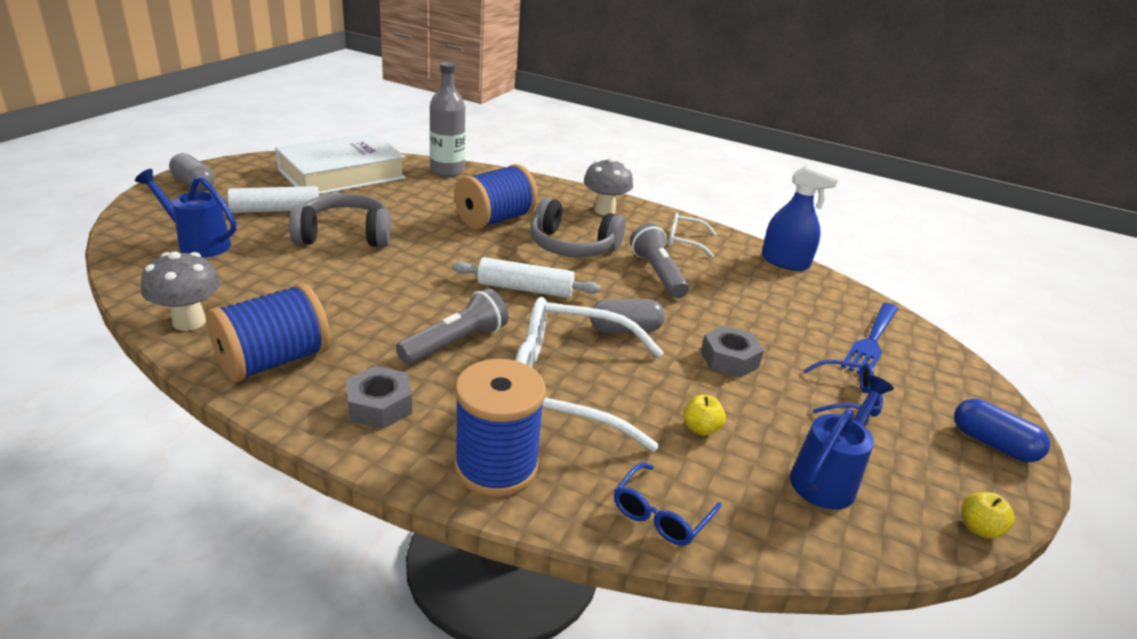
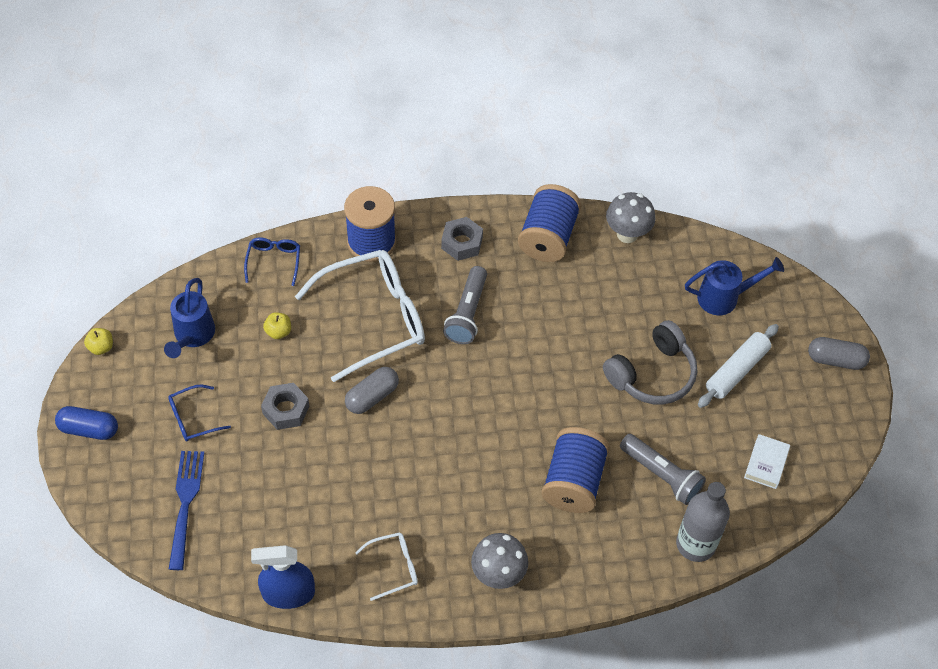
camera: 150 degrees right, 25 degrees up
(342, 174) = (766, 463): white book -> white book, size x0.41
(525, 289) = (471, 398): white rolling pin -> none
(572, 246) = (481, 484): grey headphones -> none
(657, 273) = (389, 490): grey flashlight -> grey flashlight (661, 475)

